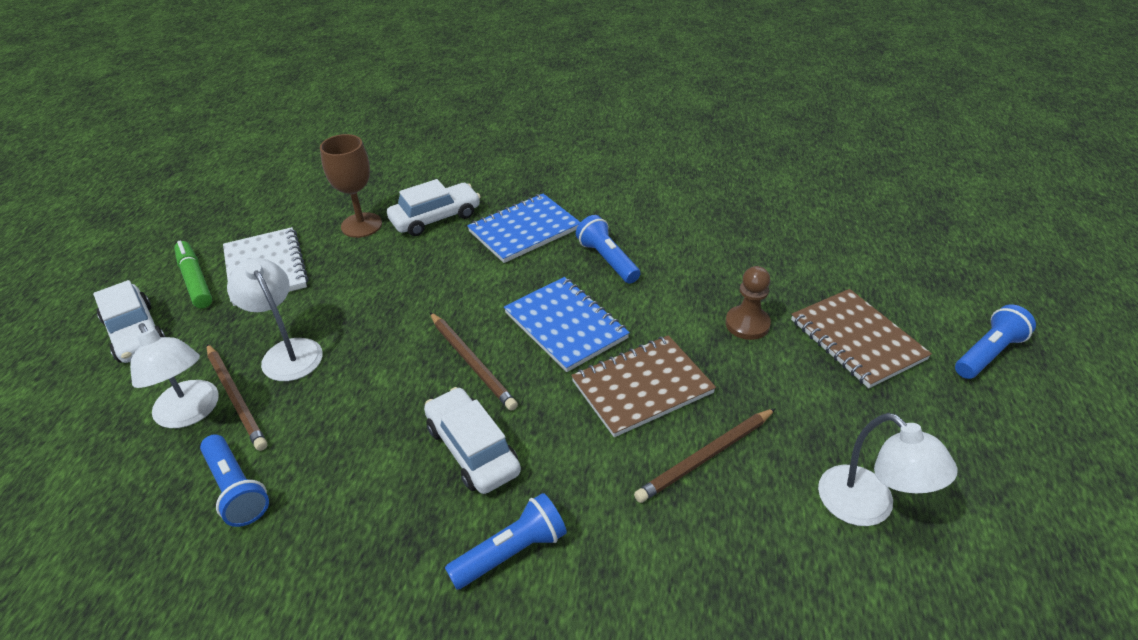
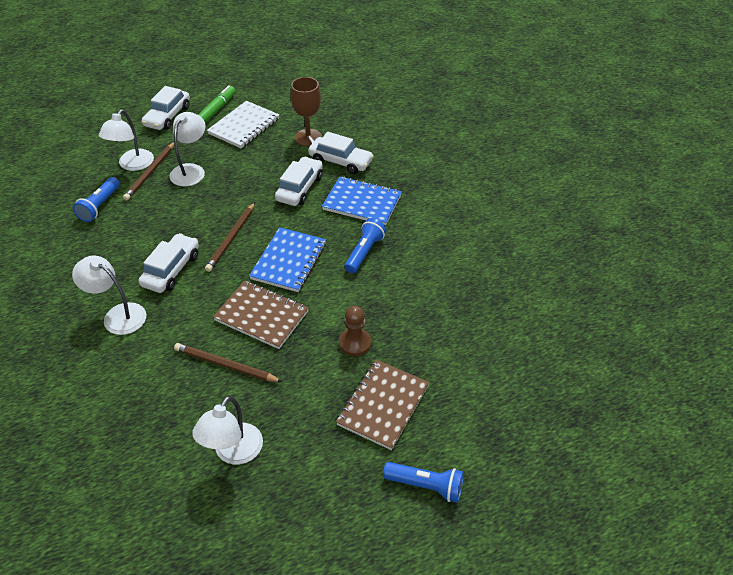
camera: 55 degrees right, 5 degrees up
(444, 266) = (300, 188): none -> white car
(511, 552) = (118, 315): blue flashlight -> white lamp

